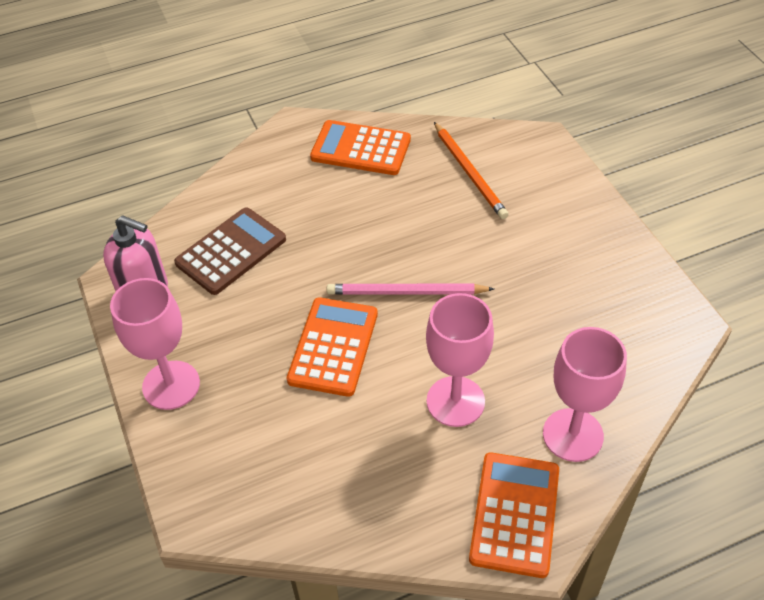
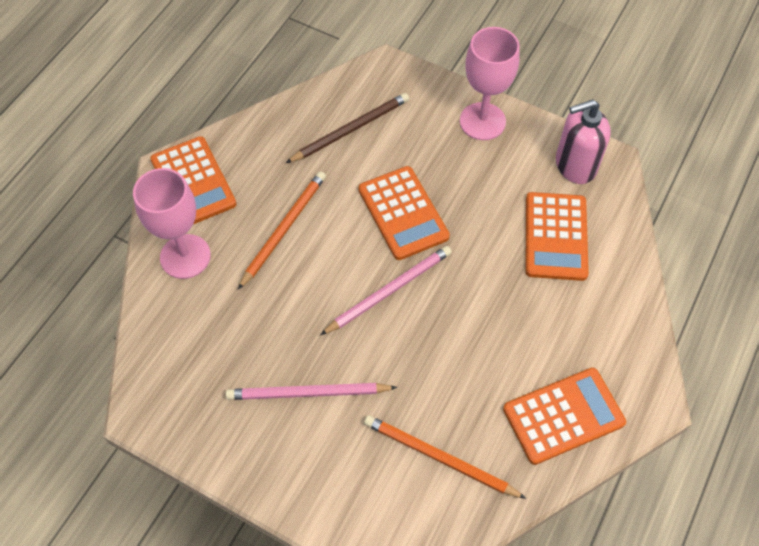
camera: 140 degrees right, 10 degrees up
(231, 251) = (555, 236): brown calculator -> orange calculator
(302, 463) = (351, 129): none -> brown pencil
(455, 401) = (284, 229): pink goblet -> orange pencil
(536, 260) = (307, 393): none -> pink pencil

